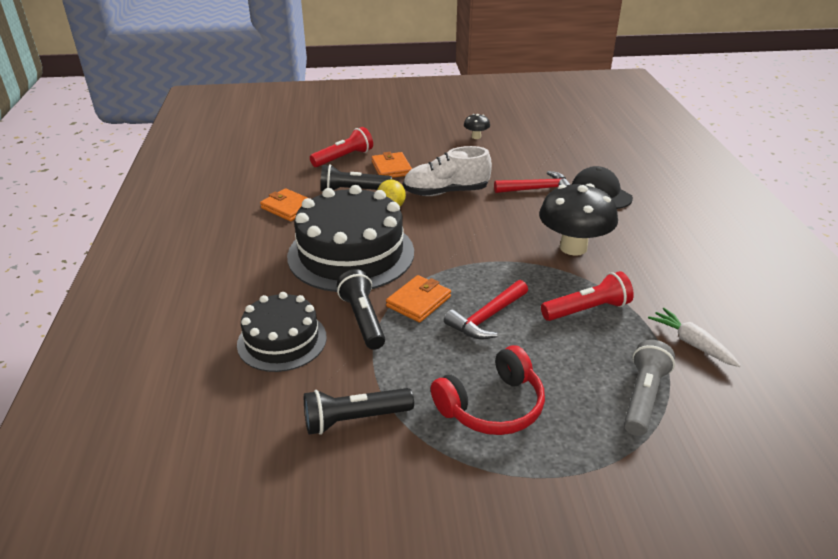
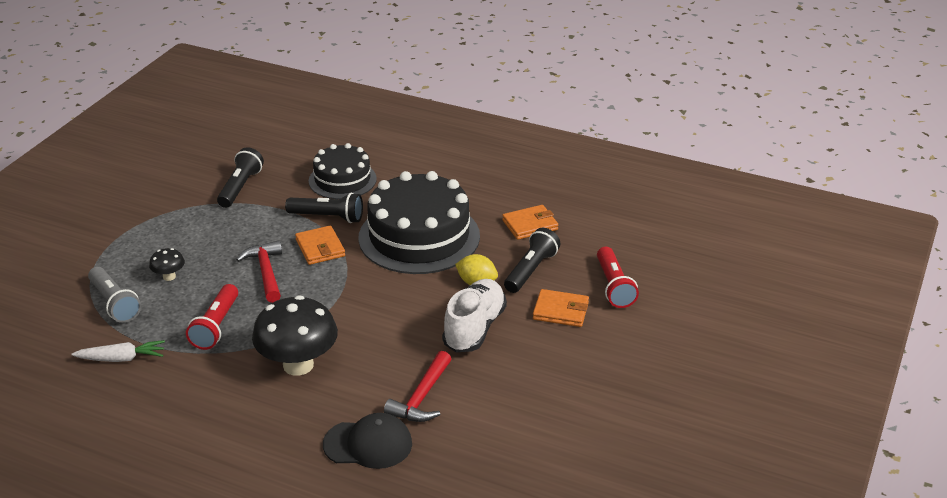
camera: 120 degrees right, 0 degrees up
(476, 137) = (595, 411): black mushroom -> black mushroom (169, 277)
(492, 406) = (187, 239): red headphones -> none

